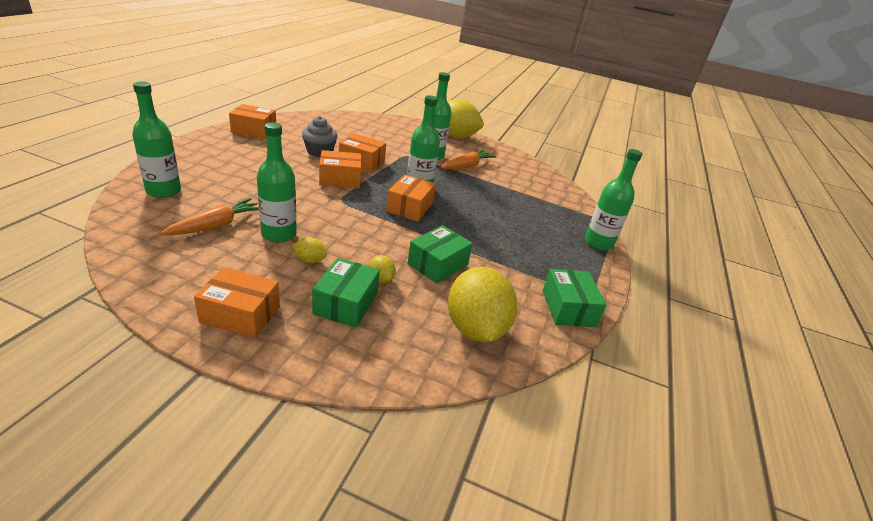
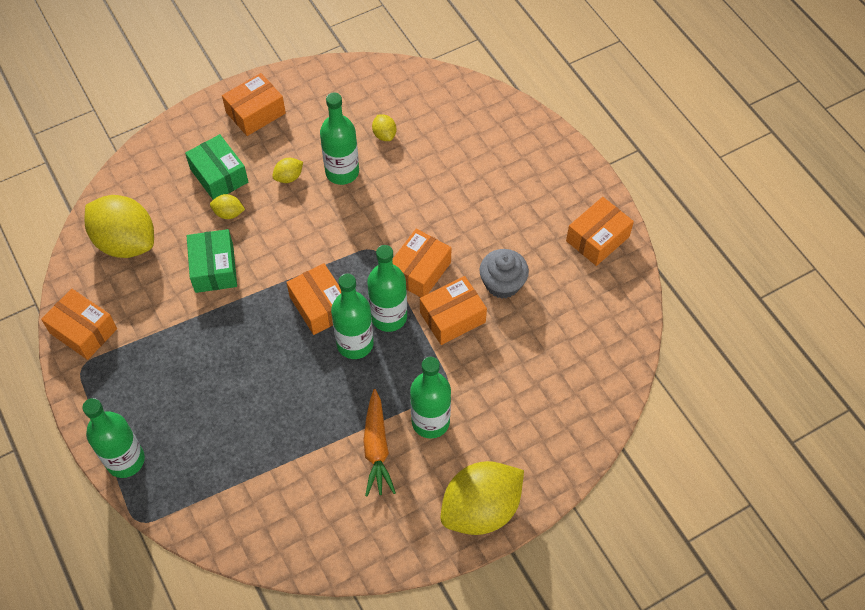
camera: 135 degrees right, 25 degrees up
(163, 191) = (470, 116): green bottle -> green bottle (389, 317)
(216, 225) = (384, 135): orange carrot -> yellow lemon
(568, 308) = (83, 331): green box -> orange box

